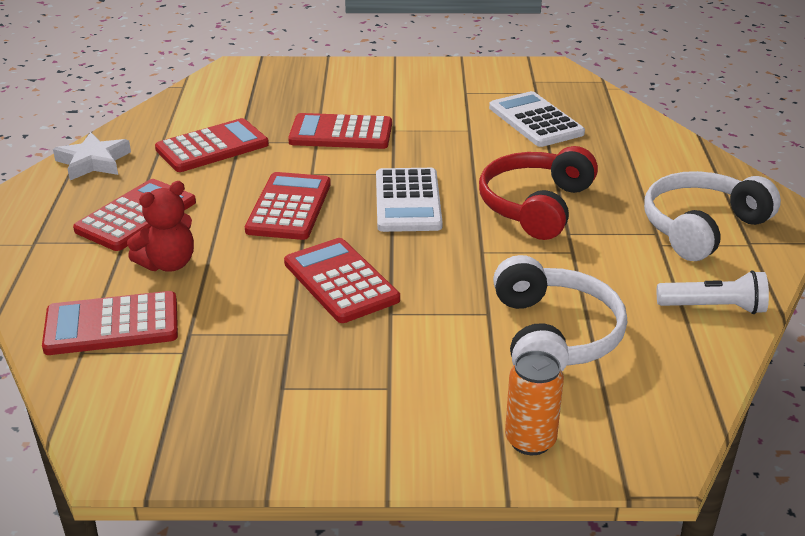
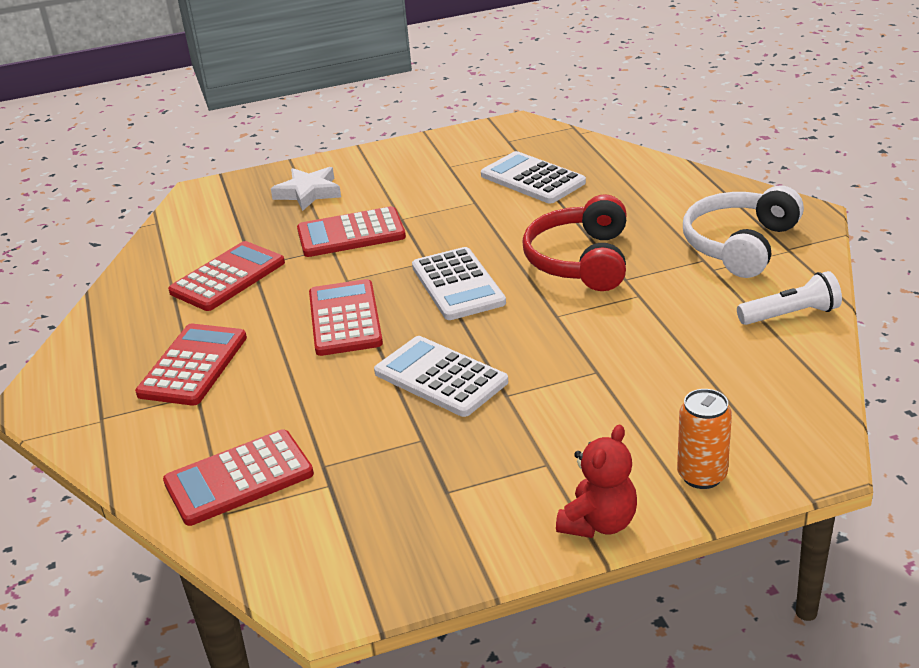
camera: 15 degrees left, 0 degrees up
(93, 162) = (111, 322): white star -> white star (308, 193)
(168, 264) = (258, 404): red teddy bear -> red teddy bear (599, 523)
(341, 281) = (441, 377): red calculator -> white calculator
(554, 335) = (667, 376): white headphones -> none

